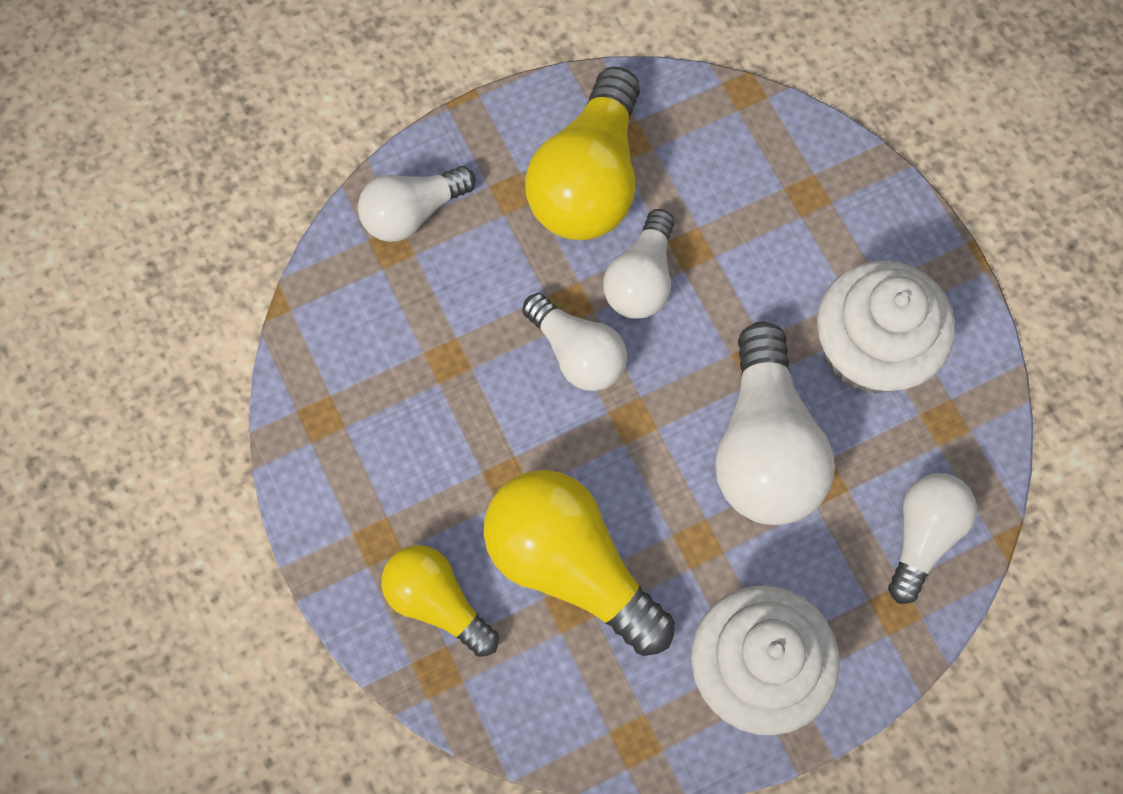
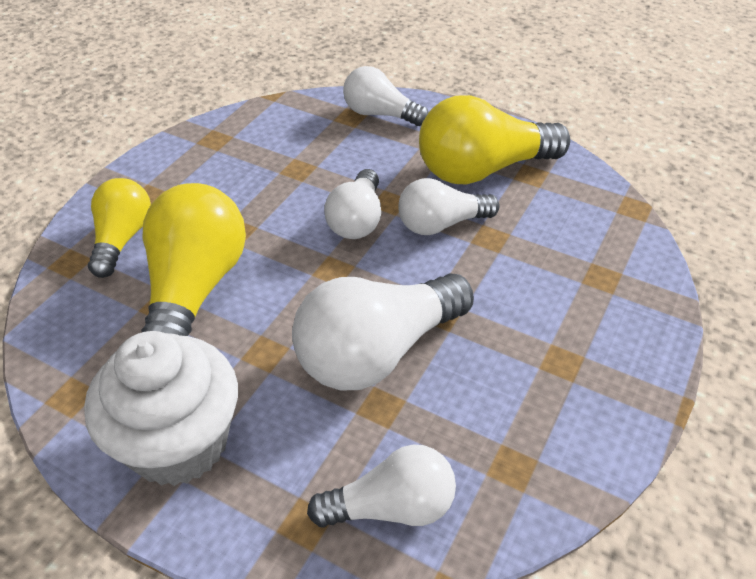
camera: 55 degrees right, 25 degrees down
(869, 351) = (520, 378): white cupcake -> none

